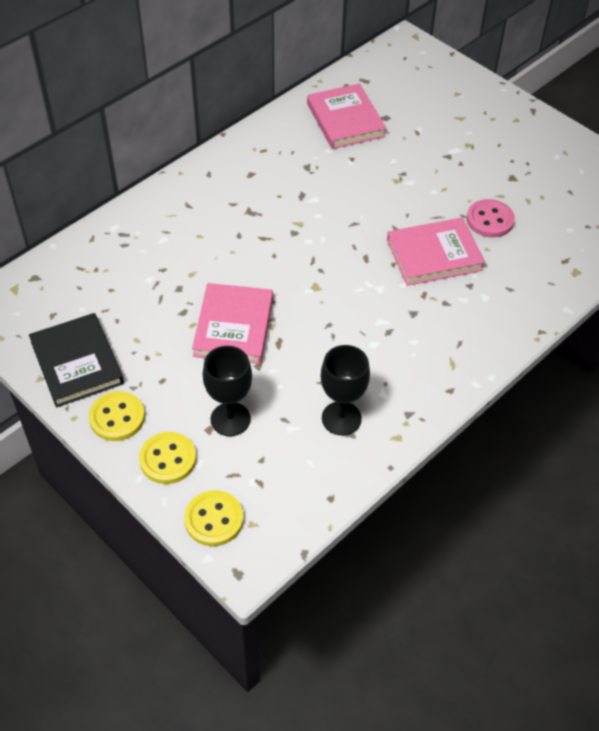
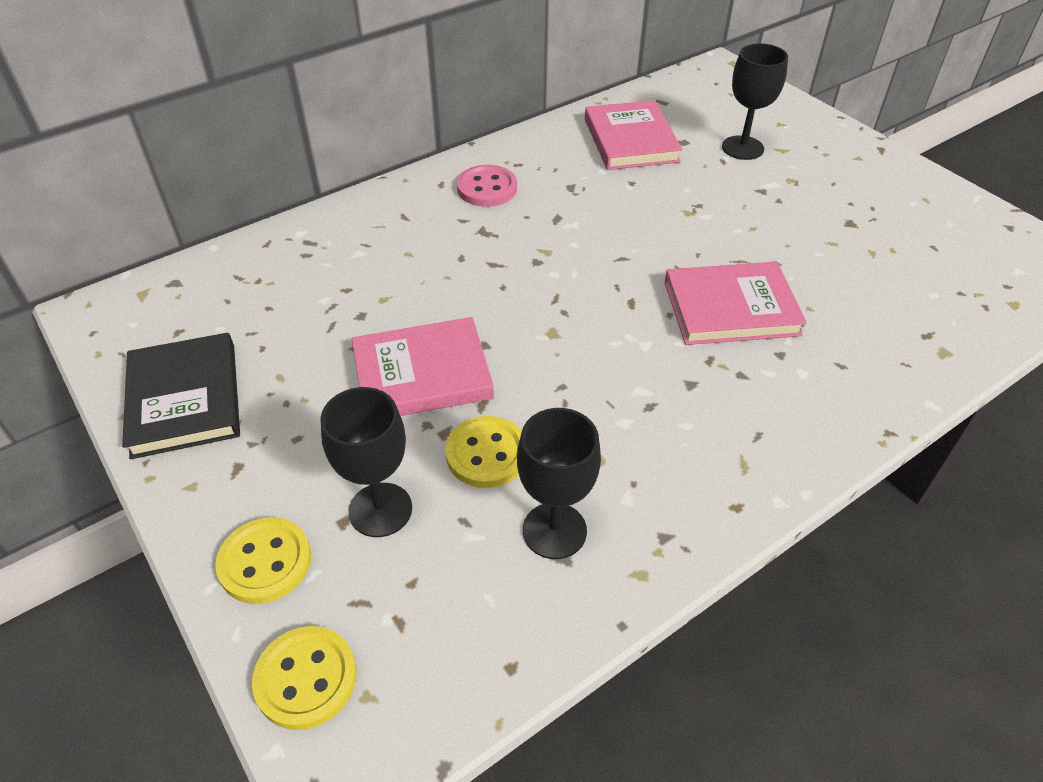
camera: 10 degrees right, 5 degrees down
(117, 418) = (212, 486): yellow button -> yellow button (486, 454)
(233, 327) = (422, 374): pink book -> pink book turned 60 degrees clockwise
(430, 119) = (742, 148): none -> black goblet
(490, 220) = (815, 271): pink button -> pink button (487, 188)

